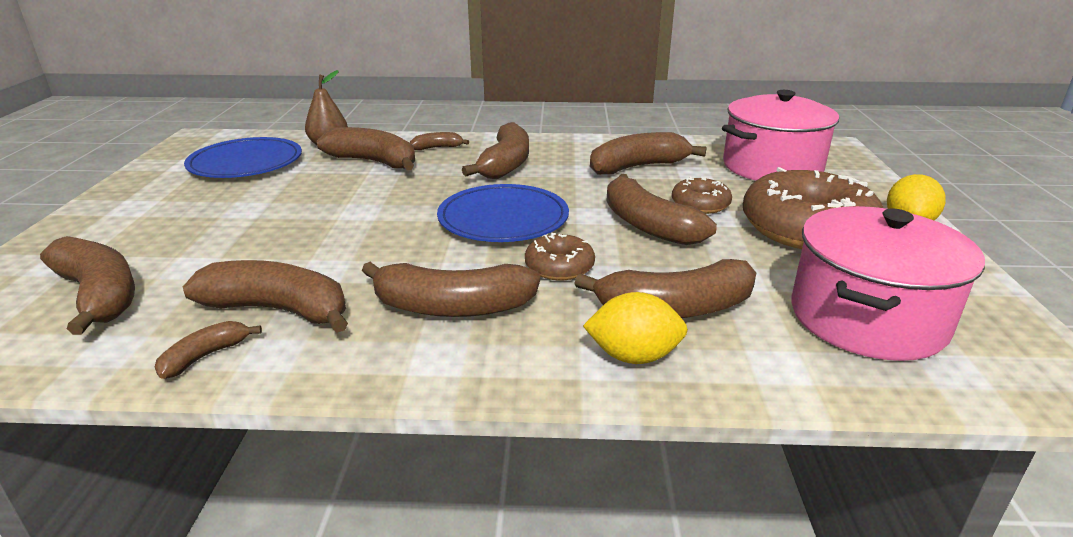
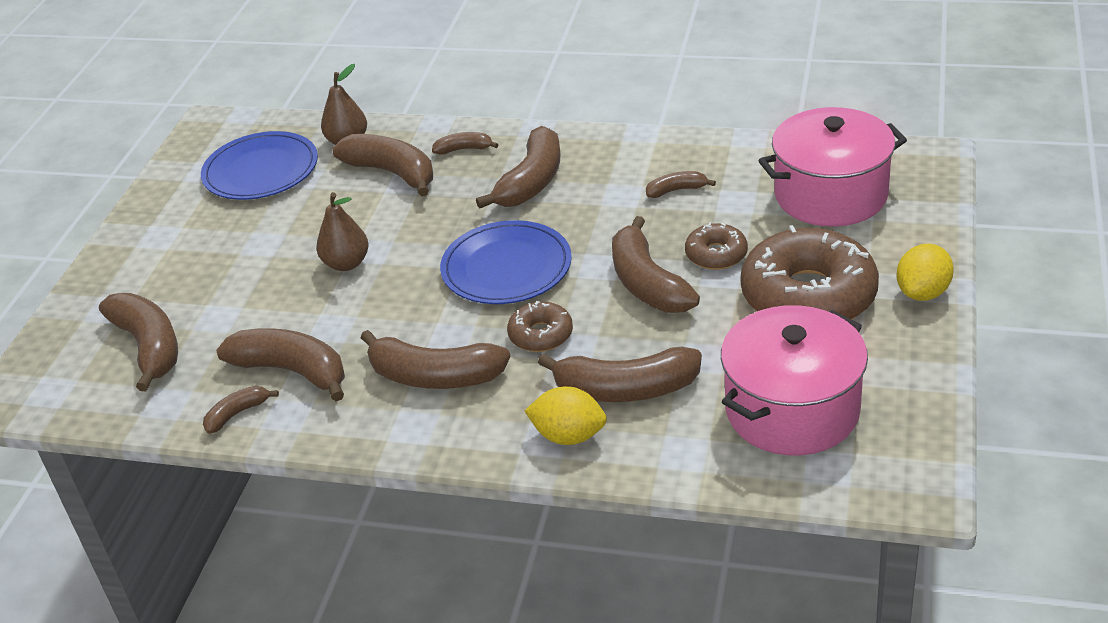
camera: 15 degrees right, 10 degrees up
(336, 220) = (346, 263): none -> brown pear
(638, 167) = (676, 190): brown banana -> brown banana, size x0.51

